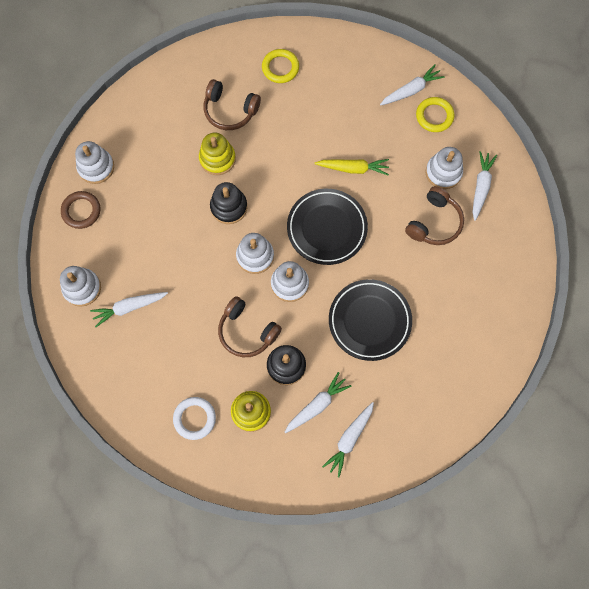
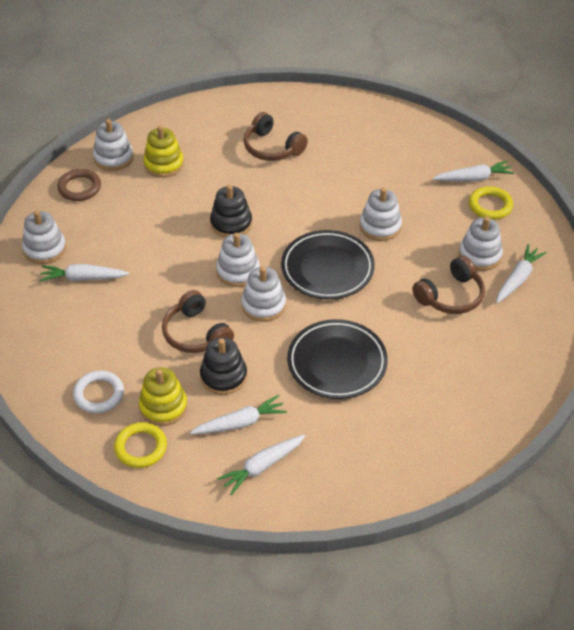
camera: 20 degrees right, 25 degrees down
(217, 159) = (239, 182): yellow stacking toy -> yellow stacking toy (164, 164)
(280, 68) = (341, 127): yellow ring -> yellow ring (140, 447)
(353, 168) = (380, 226): yellow carrot -> white stacking toy

